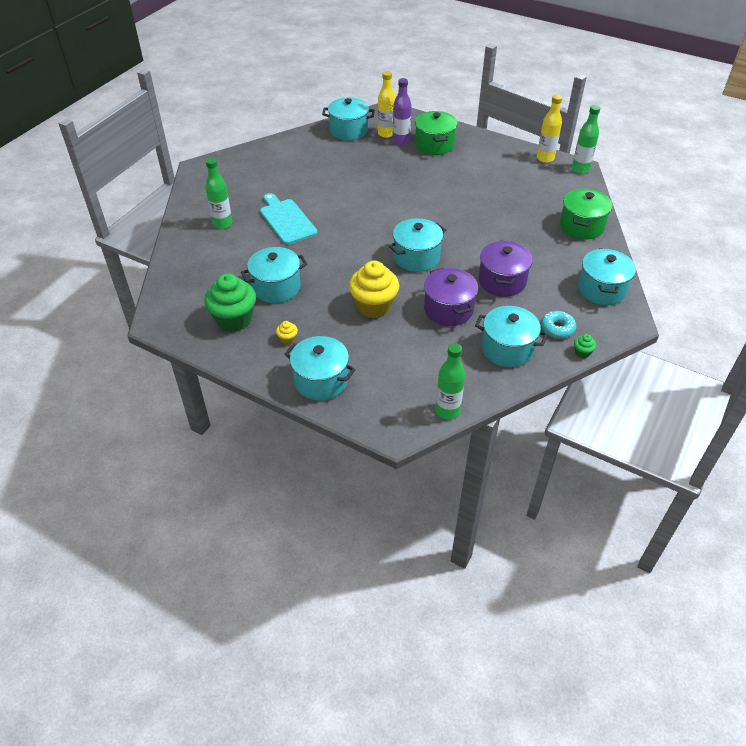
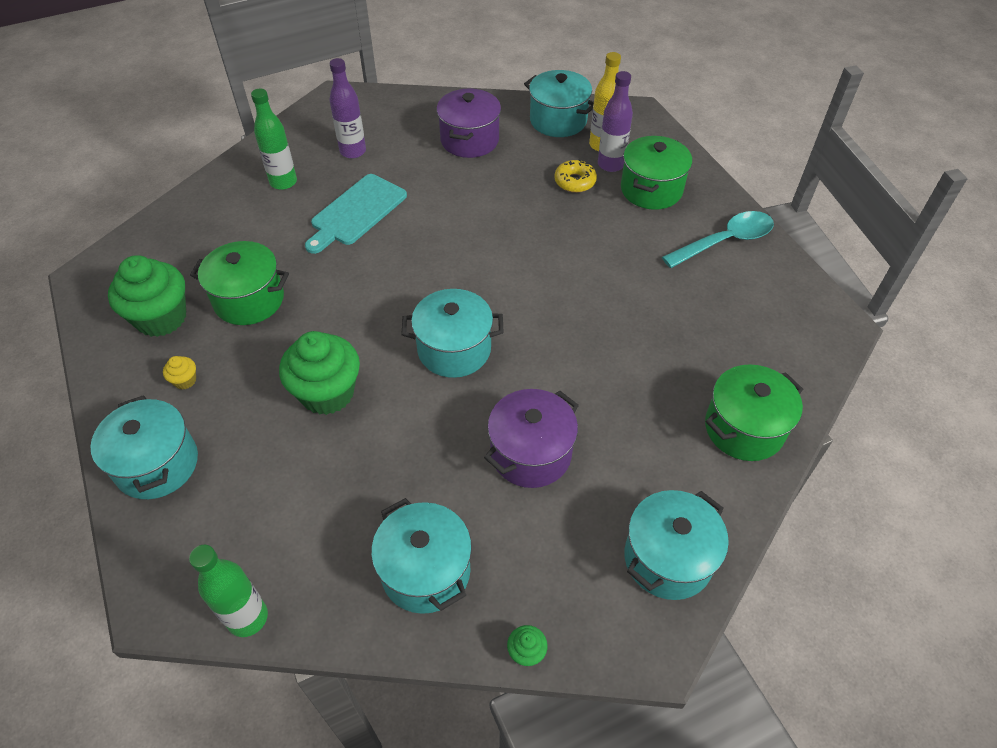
camera: 35 degrees right, 5 degrees up
(246, 191) = (353, 151): none -> purple bottle
(276, 287) = (249, 300): turquoise pot -> green pot
(286, 220) = (356, 212): turquoise cutting board -> turquoise cutting board turned 150 degrees counterclockwise
(374, 306) = (327, 393): yellow cupcake -> green cupcake
(391, 156) = (575, 181): none -> yellow donut
(448, 309) = (413, 455): purple pot -> purple pot (469, 140)
(494, 153) = (725, 241): none -> turquoise spoon
(545, 158) = (797, 284): yellow bottle -> none
(557, 328) = (531, 584): turquoise donut -> none
(580, 169) = (838, 329): green bottle -> none

